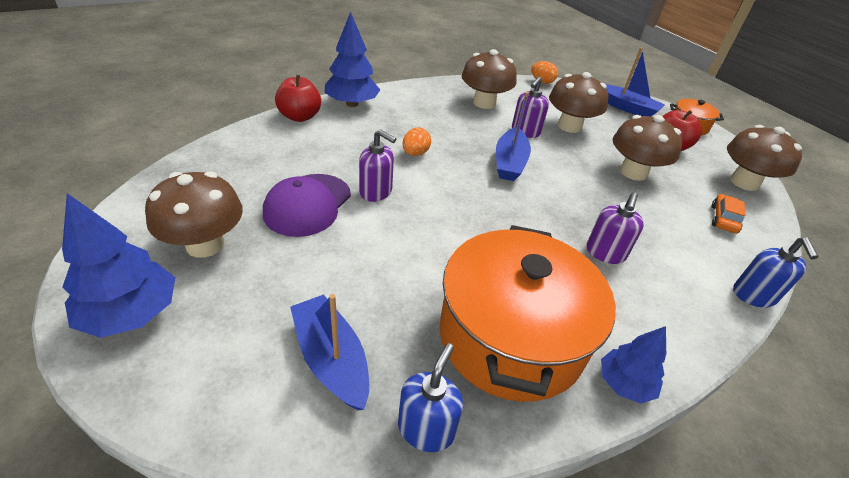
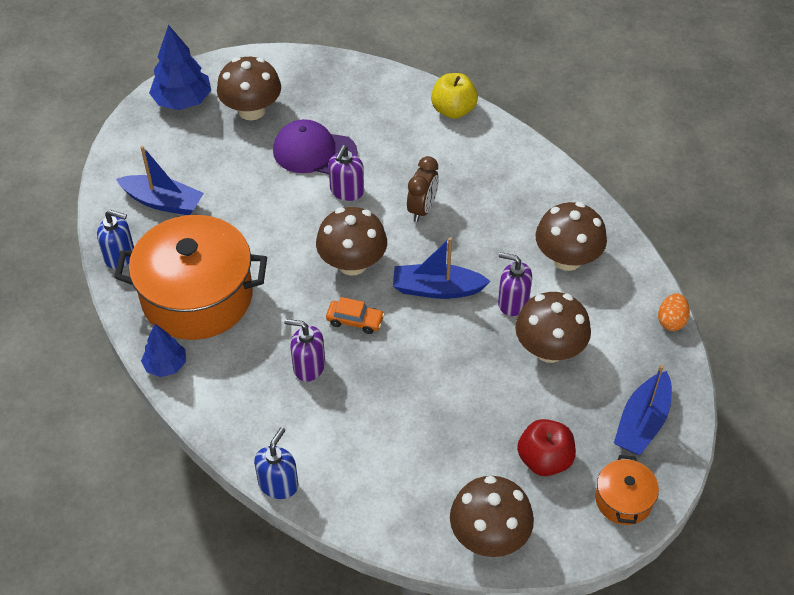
camera: 85 degrees right, 10 degrees up
(300, 117) = (453, 110): red apple -> yellow apple
(331, 359) = (163, 202): blue boat -> blue boat turned 60 degrees clockwise
(352, 104) = (501, 142): blue tree -> none
(415, 153) = (422, 209): orange egg -> brown clock
(633, 172) = (464, 409): brown mushroom -> brown mushroom (352, 263)
(723, 219) = (398, 489): orange car -> orange car (355, 321)
(753, 296) = (278, 484): blue soap dispenser -> blue soap dispenser turned 120 degrees clockwise

